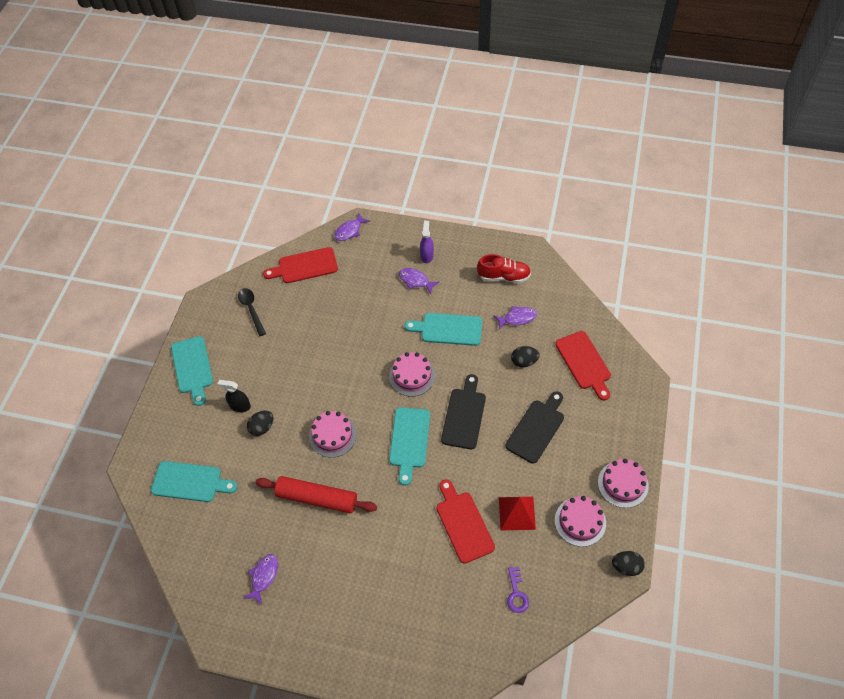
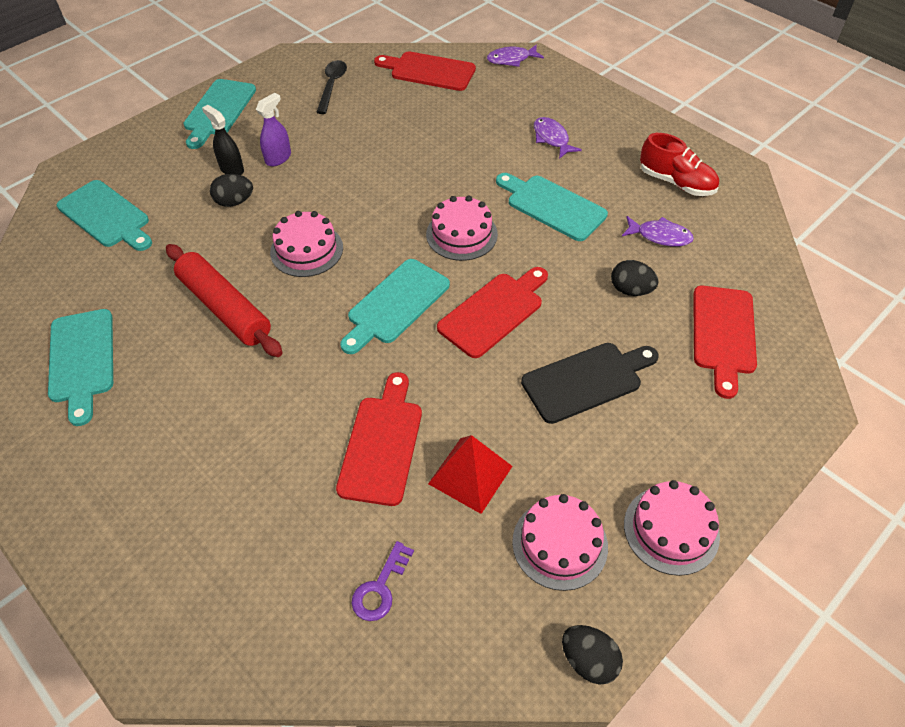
camera: 30 degrees right, 5 degrees down
(264, 577) = (82, 360): purple fish -> turquoise cutting board
(427, 255) = (588, 119): purple spray bottle -> purple spray bottle (278, 158)
(464, 415) = (494, 312): black cutting board -> red cutting board

